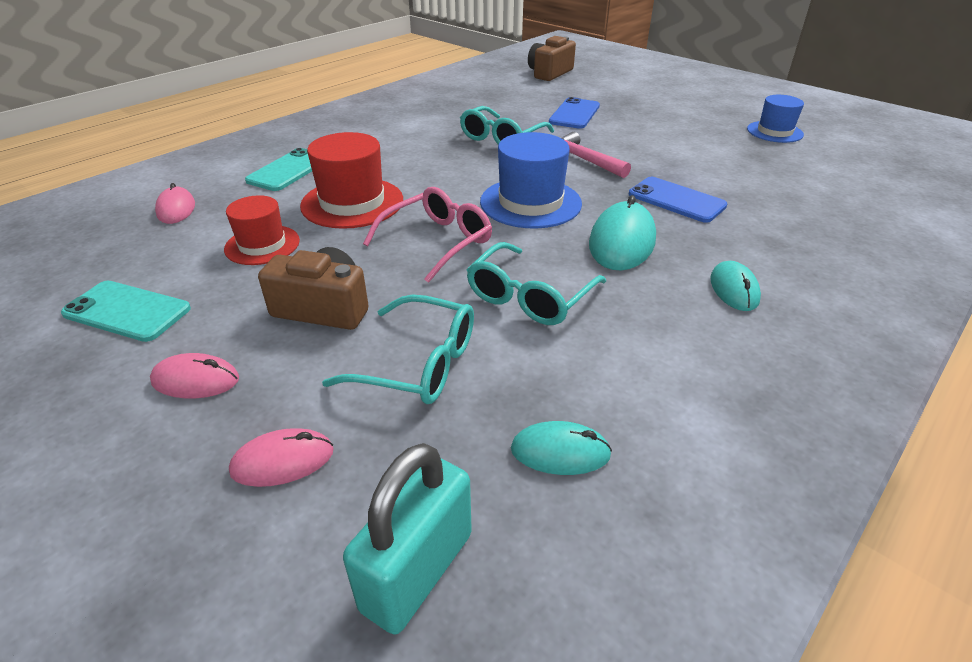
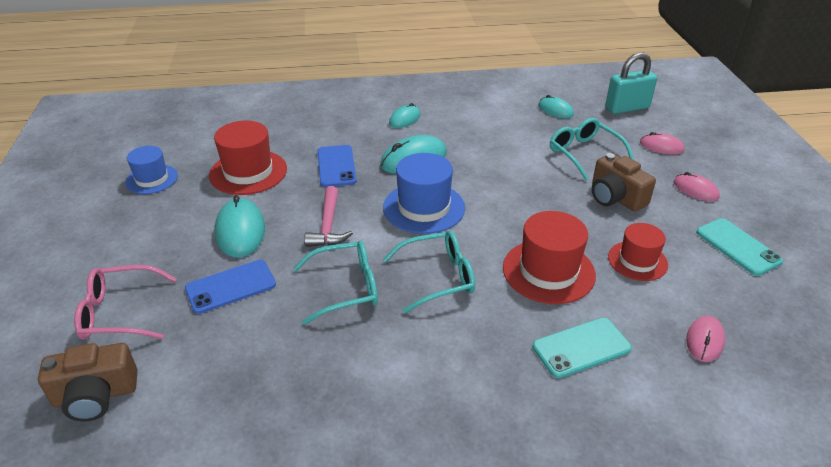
camera: 140 degrees left, 0 degrees up
(437, 242) = (517, 208): pink glasses -> pink glasses (119, 313)
(530, 296) = (502, 156): turquoise glasses -> turquoise glasses (438, 277)
(635, 134) = (240, 231): none -> turquoise mouse
(729, 164) = (248, 172): none -> red hat

